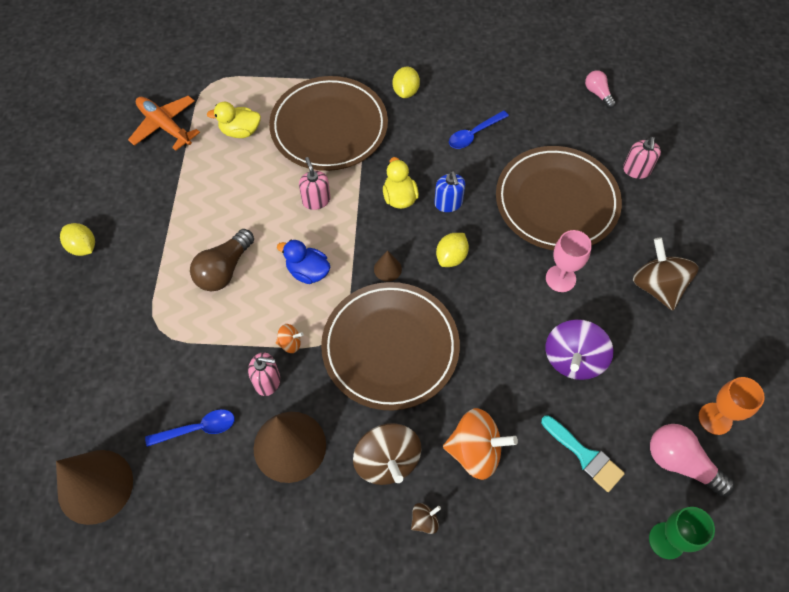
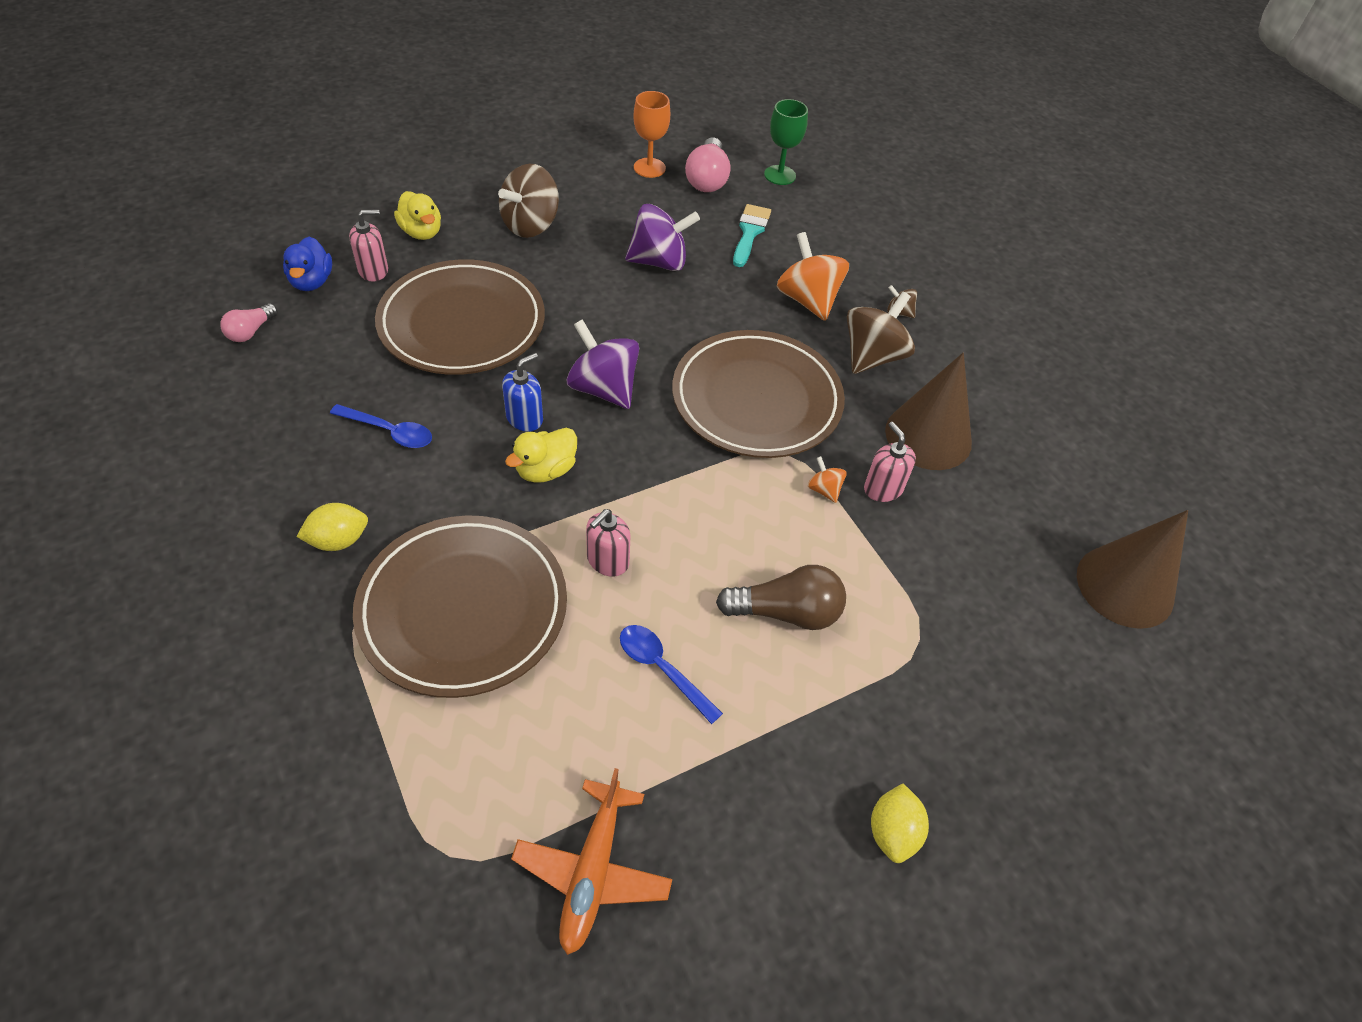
camera: 125 degrees left, 10 degrees down
(198, 428) = (985, 525): blue spoon -> blue spoon (662, 669)
(240, 131) = (537, 733): yellow duck -> yellow duck (421, 232)
(308, 271) = (721, 517): blue duck -> blue duck (312, 282)
(387, 269) = (660, 440): brown cone -> none
(451, 257) = (603, 389): yellow lemon -> purple spinning top
(560, 278) = (569, 293): pink goblet -> none

